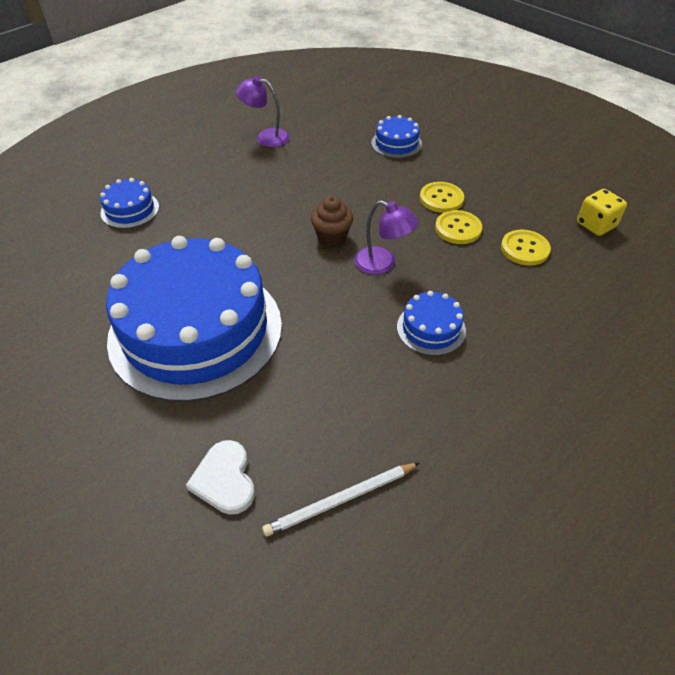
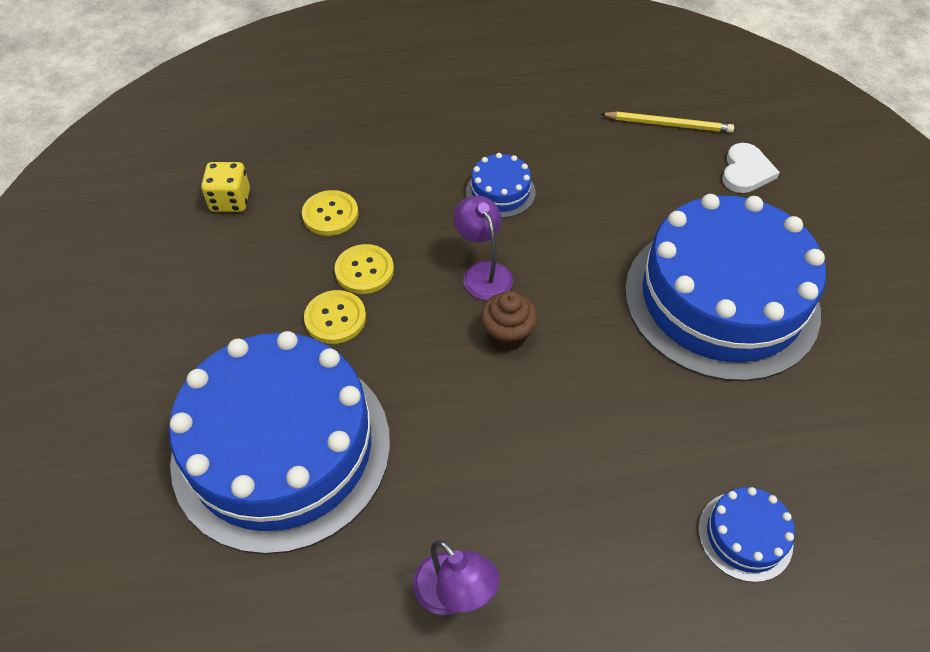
camera: 145 degrees left, 5 degrees up
(340, 500) = (668, 124): white pencil -> yellow pencil
(396, 143) = (281, 448): blue cake -> blue cake, size x2.49

